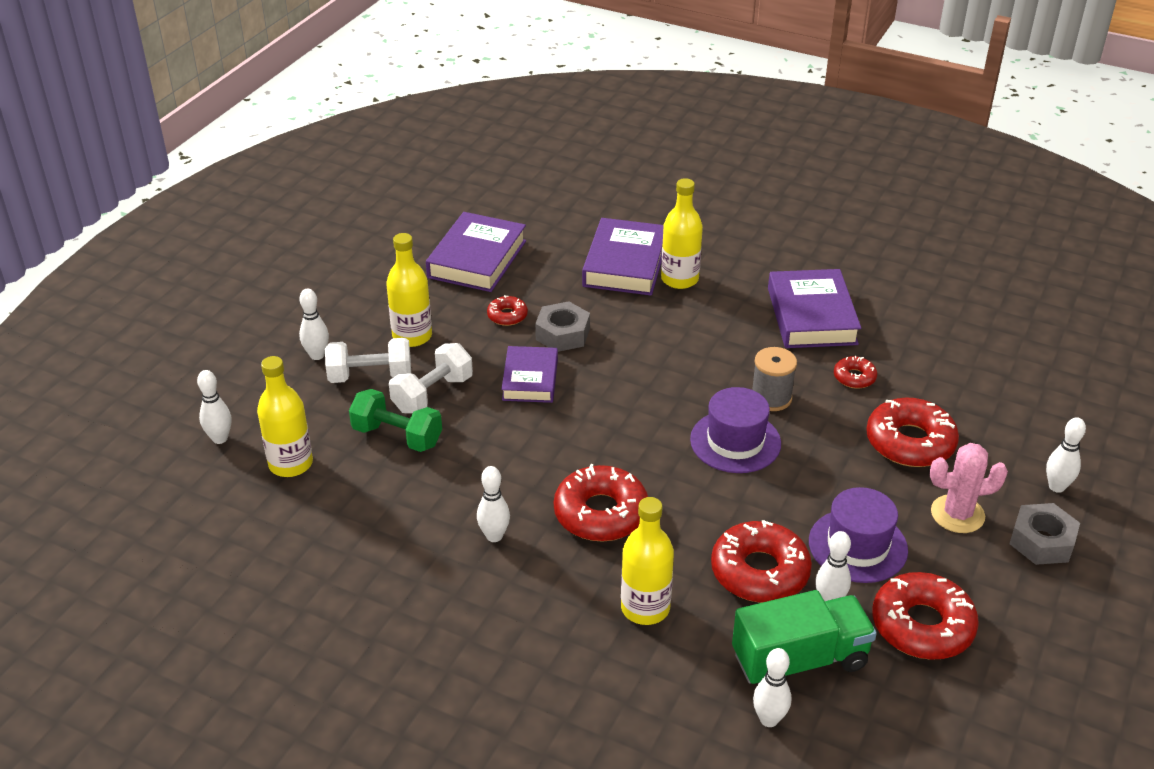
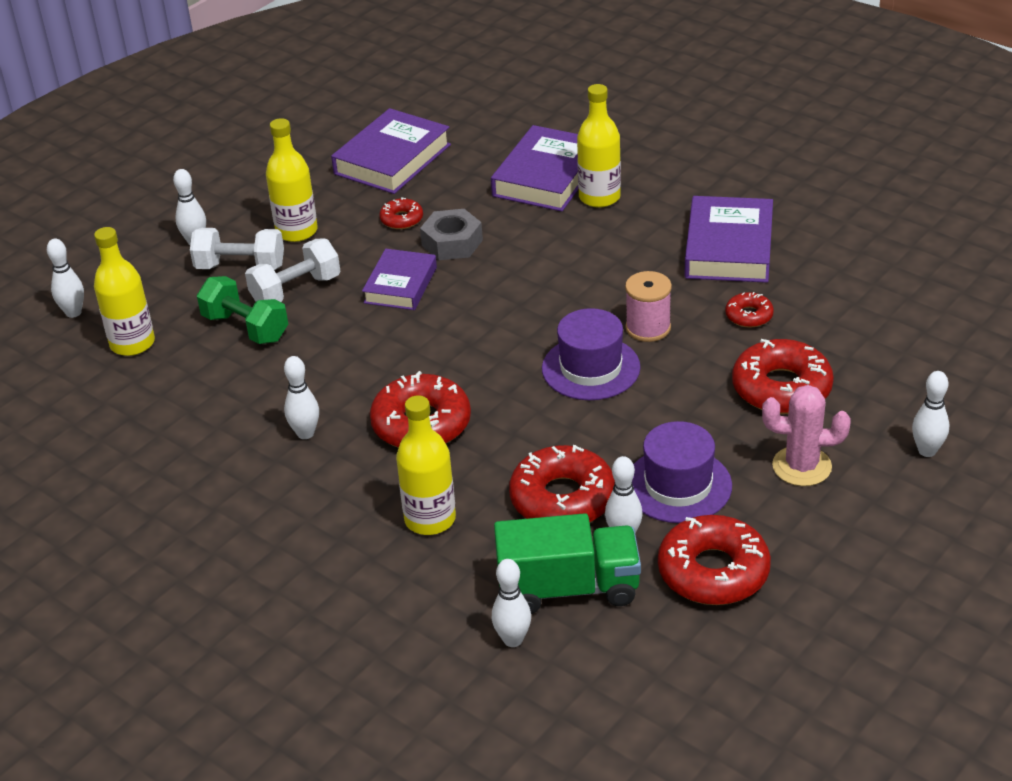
camera: 15 degrees right, 0 degrees up
(771, 398) = (648, 328): grey spool -> pink spool
(1041, 541) = (884, 504): grey nut -> none

